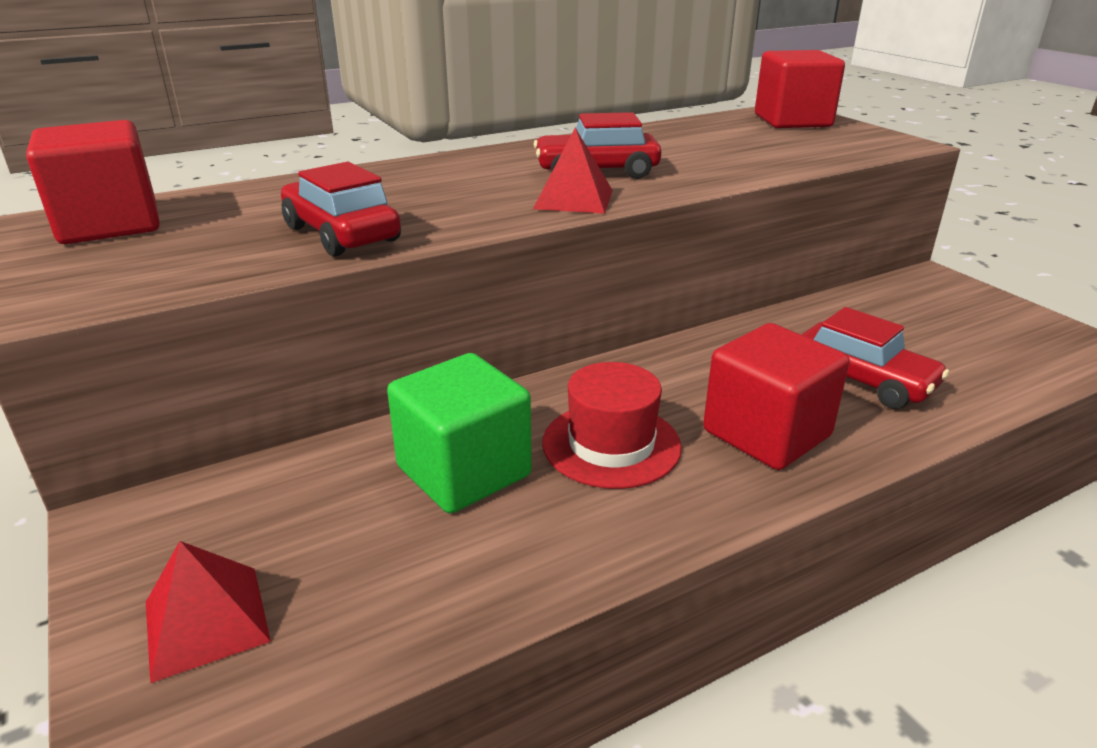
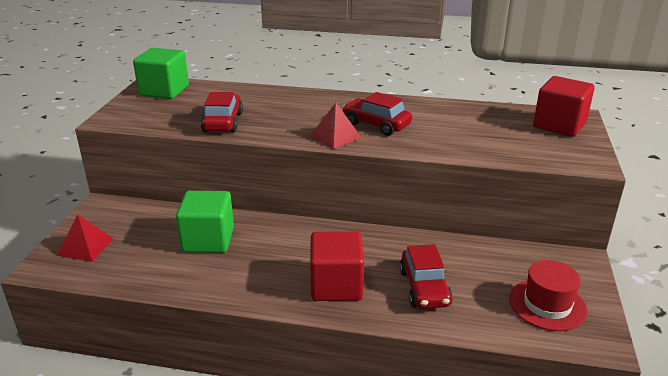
camera: 40 degrees right, 0 degrees up
(110, 225) = (164, 91): red cube -> green cube
(611, 444) = (270, 257): red hat -> red hat (547, 305)

